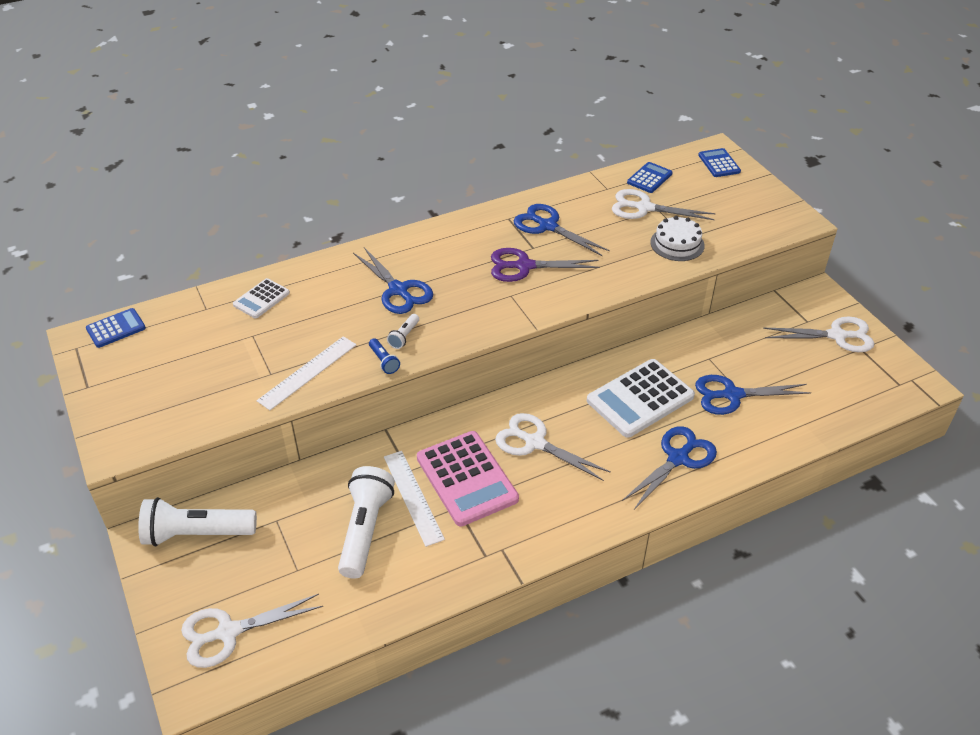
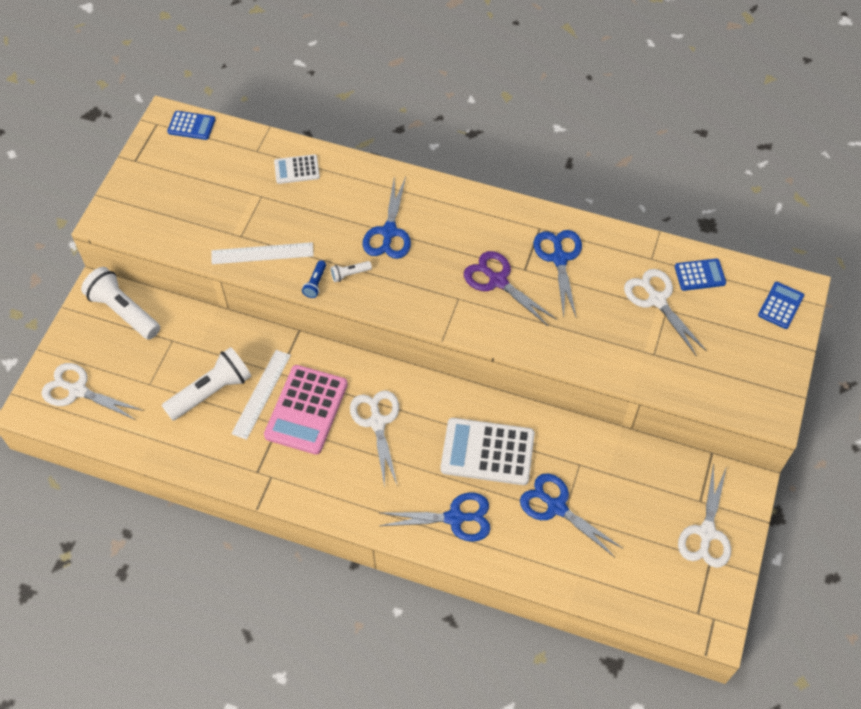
camera: 45 degrees right, 15 degrees up
(677, 244) = (638, 353): white cake -> none
(837, 336) = (706, 533): white scissors -> white scissors turned 60 degrees clockwise

